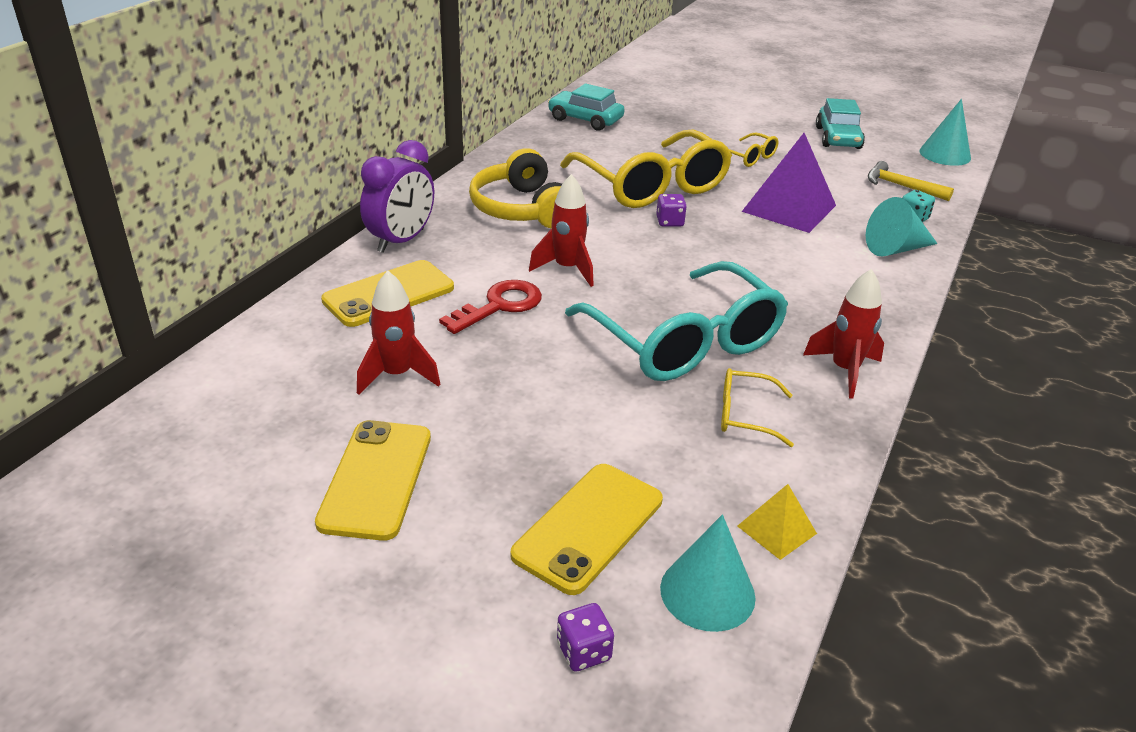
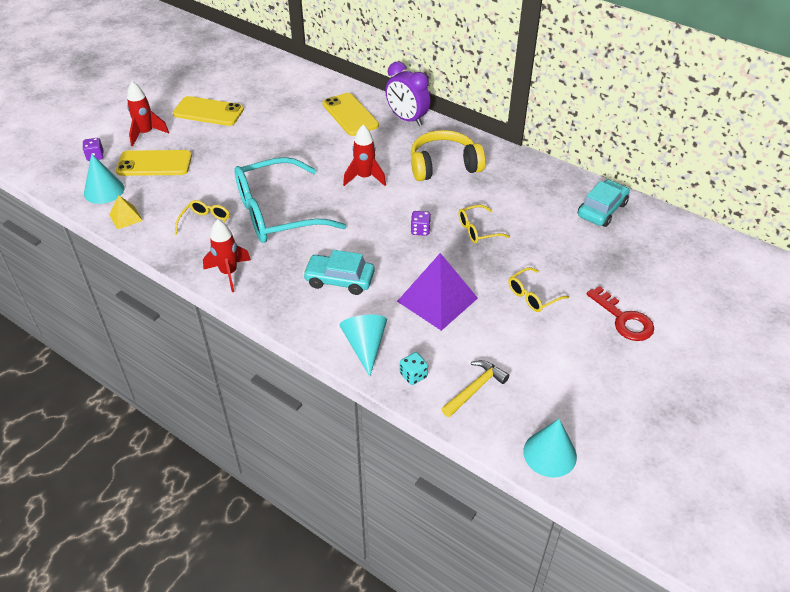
camera: 100 degrees right, 10 degrees up
(397, 375) = (278, 117): red rocket -> red rocket (146, 133)
(500, 306) = (330, 150): red key -> red key (624, 319)
(589, 527) = (154, 164): yellow phone -> yellow phone turned 45 degrees counterclockwise
(652, 186) = (477, 230): yellow glasses -> yellow glasses, size x0.44
(838, 138) = (583, 373): turquoise car -> turquoise car (339, 280)

